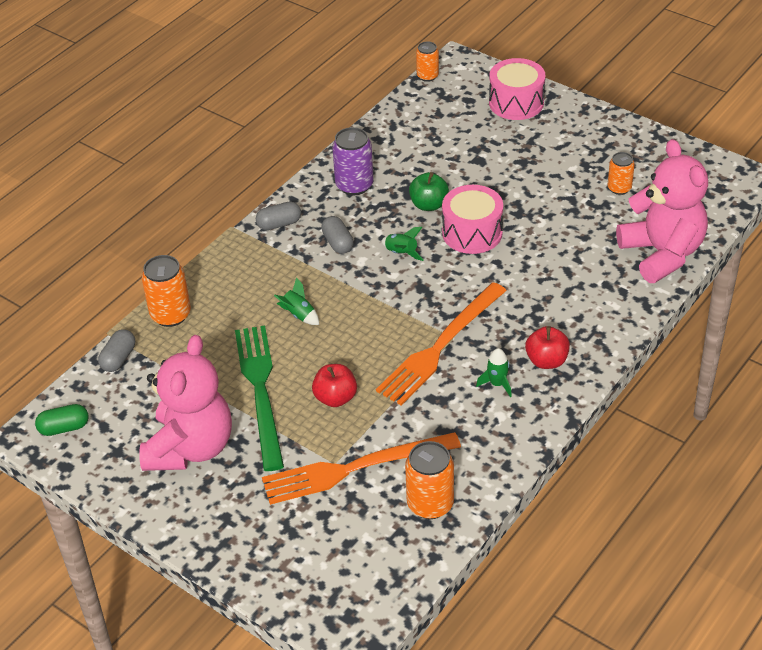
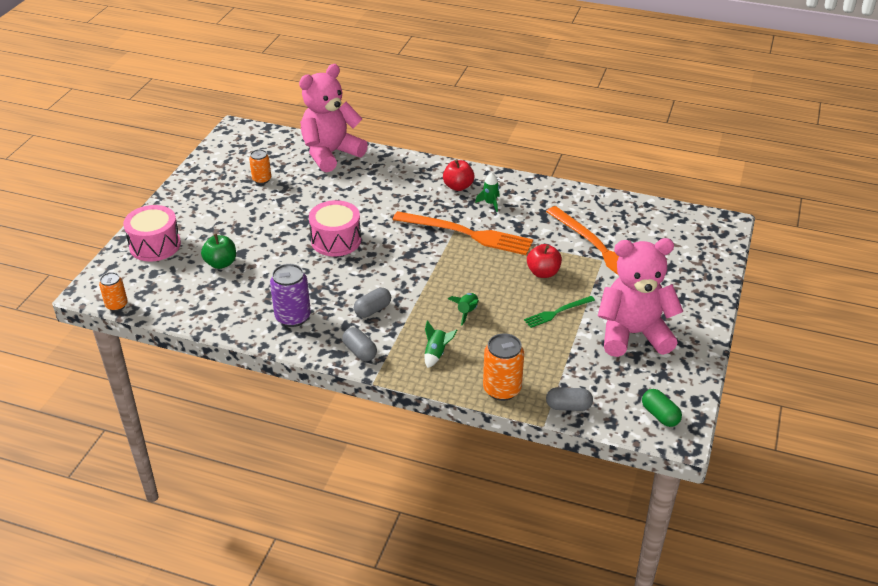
camera: 110 degrees left, 5 degrees down
(260, 391) = (557, 312): green fork -> green fork, size x0.50
(401, 253) = (373, 272): green rocket -> green rocket (436, 353)
(428, 205) = (307, 269): green apple -> green apple (221, 263)
(430, 504) = (609, 213): orange can -> none

